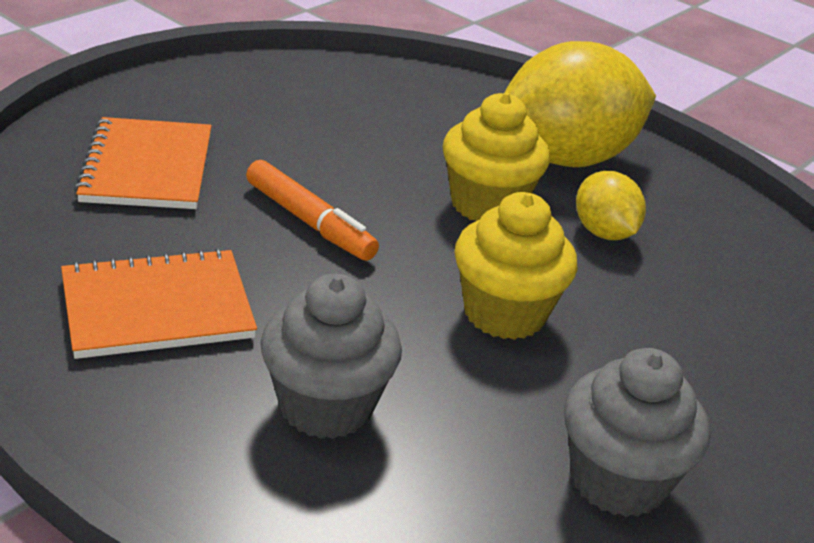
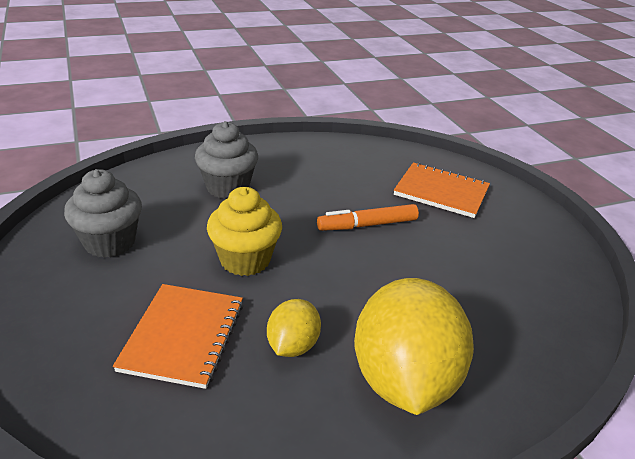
camera: 120 degrees right, 0 degrees up
(157, 308) = (320, 168): orange notebook -> orange notebook (183, 336)
(487, 204) = (355, 301): yellow cupcake -> none
(603, 232) = (292, 345): yellow lemon -> yellow lemon turned 75 degrees counterclockwise

